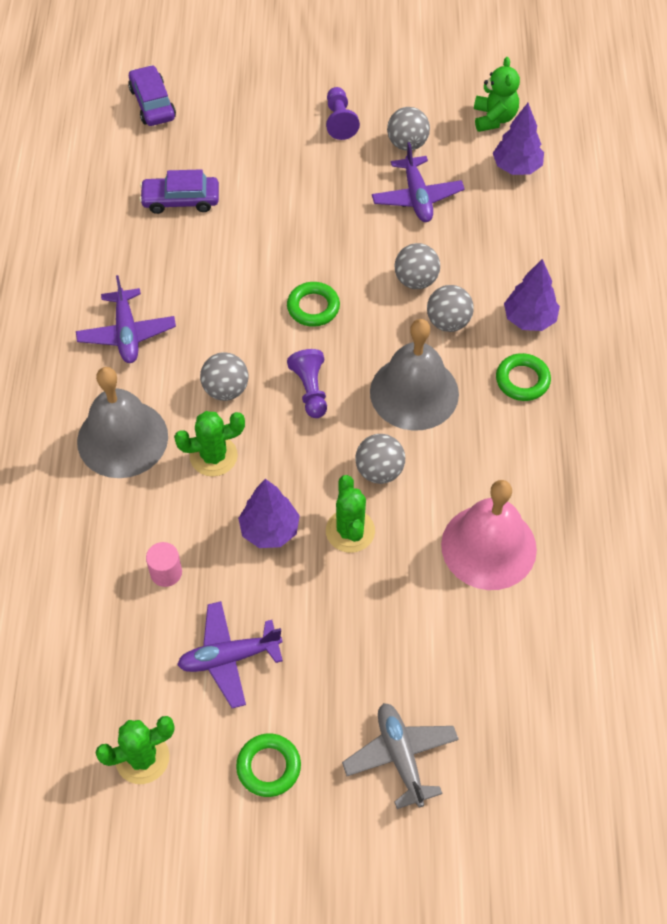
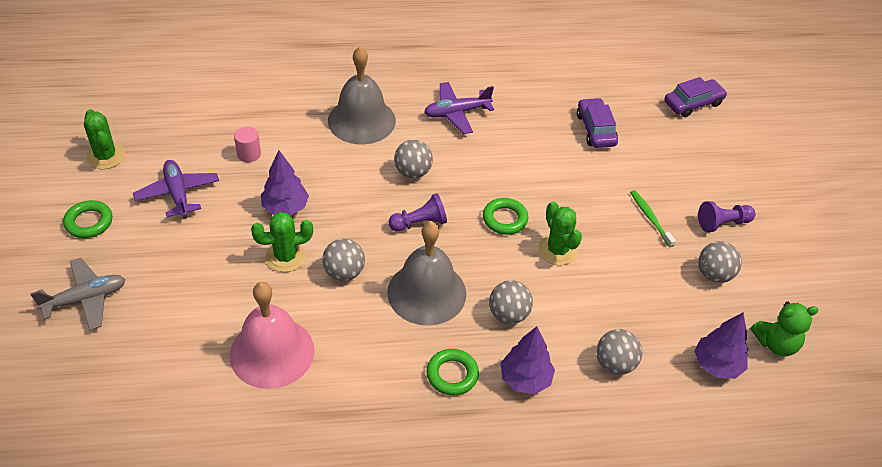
camera: 80 degrees right, 10 degrees down
(213, 456) = (350, 170): green cactus -> green cactus (557, 250)
(325, 178) = (650, 218): none -> green toothbrush
(416, 280) = (551, 288): grey ball -> grey ball (615, 364)
(417, 197) = (650, 285): purple plane -> none

